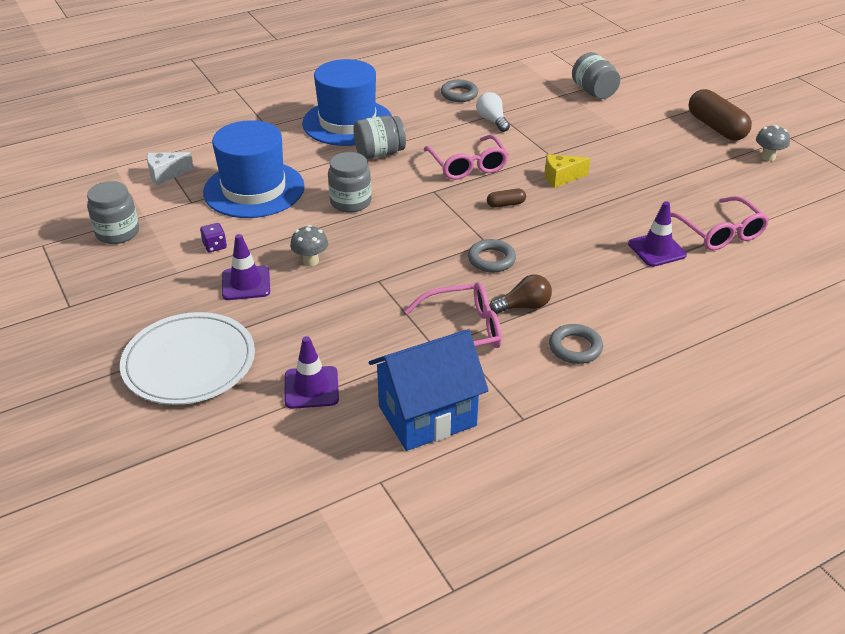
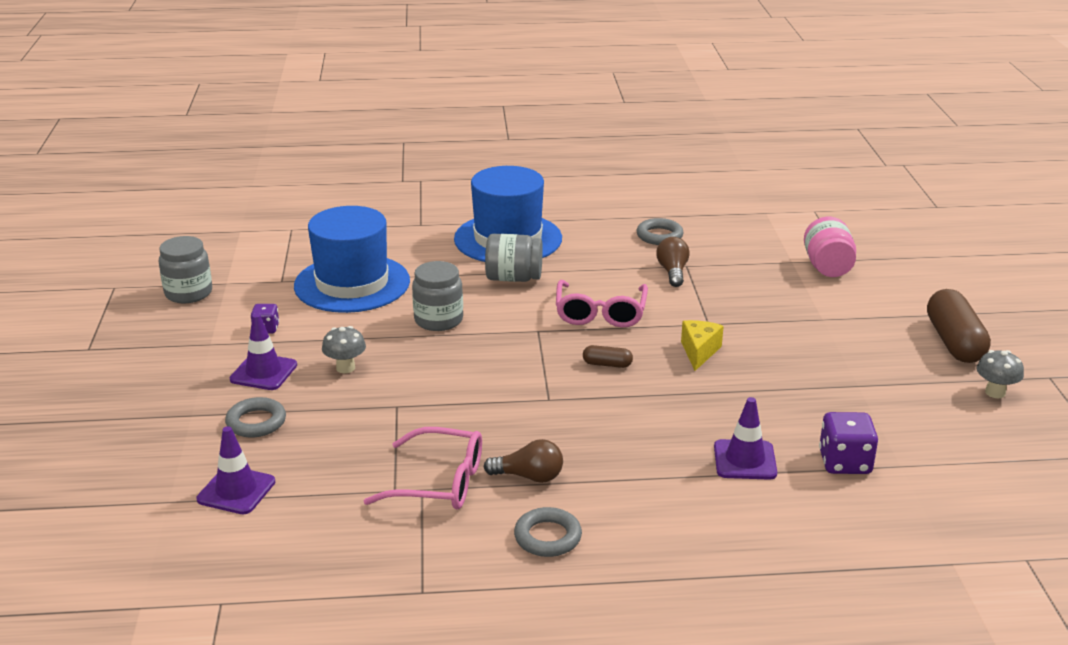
camera: 25 degrees right, 10 degrees down
(166, 174) = (280, 249): white cheese -> none
(189, 362) = (146, 431): white plate -> none
(427, 416) = (324, 555): blue house -> none
(491, 259) = (537, 418): grey ring -> grey ring (256, 422)
(492, 120) = (672, 272): white light bulb -> brown light bulb
(561, 177) = (699, 352): yellow cheese -> yellow cheese turned 90 degrees clockwise
(594, 92) = (827, 267): grey jar -> pink jar
(719, 232) = (844, 462): pink glasses -> purple dice

